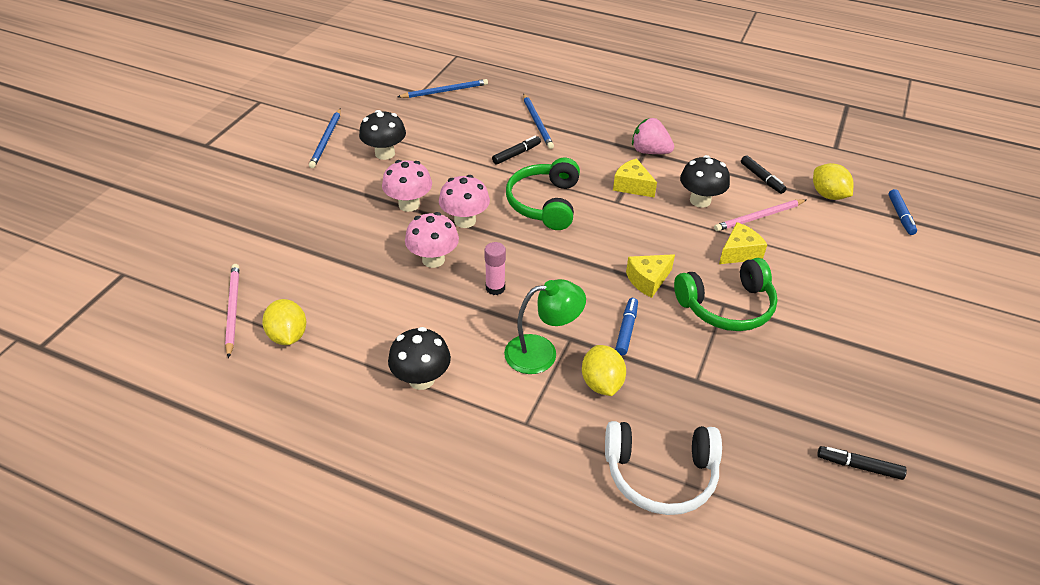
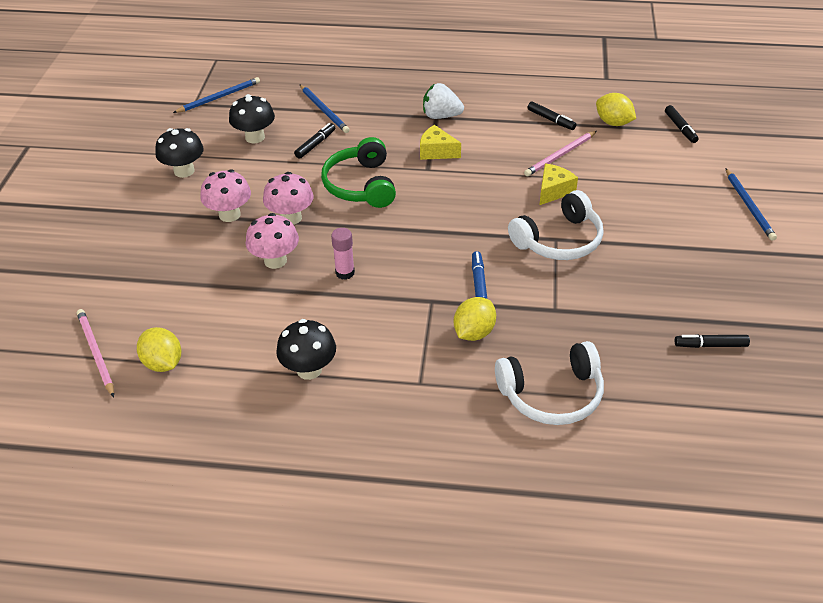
camera: 15 degrees left, 0 degrees up
(326, 140) = (117, 170): blue pencil -> blue pencil (749, 206)
(542, 352) = (410, 319): green lamp -> none
(601, 383) = (474, 332): yellow lemon -> yellow lemon turned 60 degrees clockwise
(648, 280) = (482, 233): yellow cheese -> none
(649, 151) = (441, 116): pink strawberry -> white strawberry
(700, 200) = (503, 152): black mushroom -> black mushroom (255, 137)
(727, 306) = (559, 240): green headphones -> white headphones
(900, 216) = (680, 128): blue marker -> black marker

